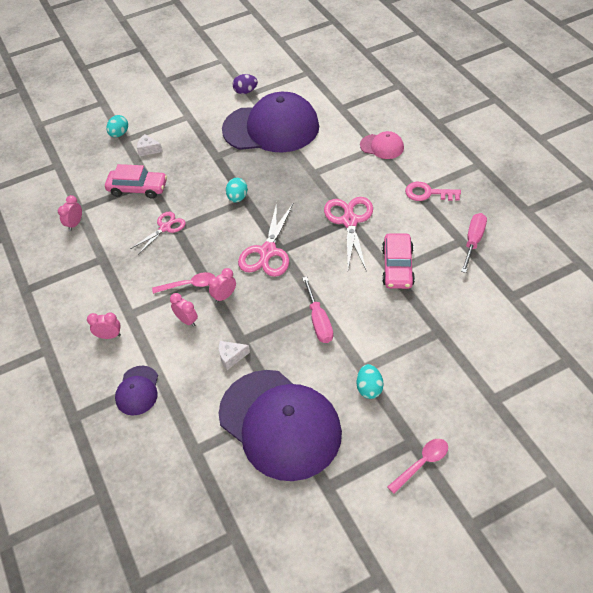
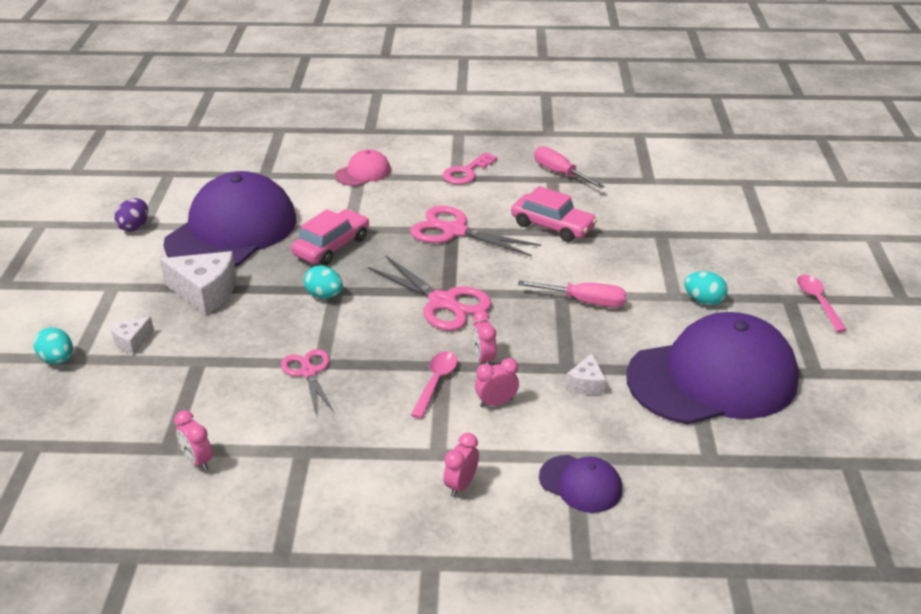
camera: 65 degrees left, 15 degrees down
(138, 188) = (200, 375): pink car -> pink car (331, 246)
(207, 151) = (205, 292): none -> white cheese

